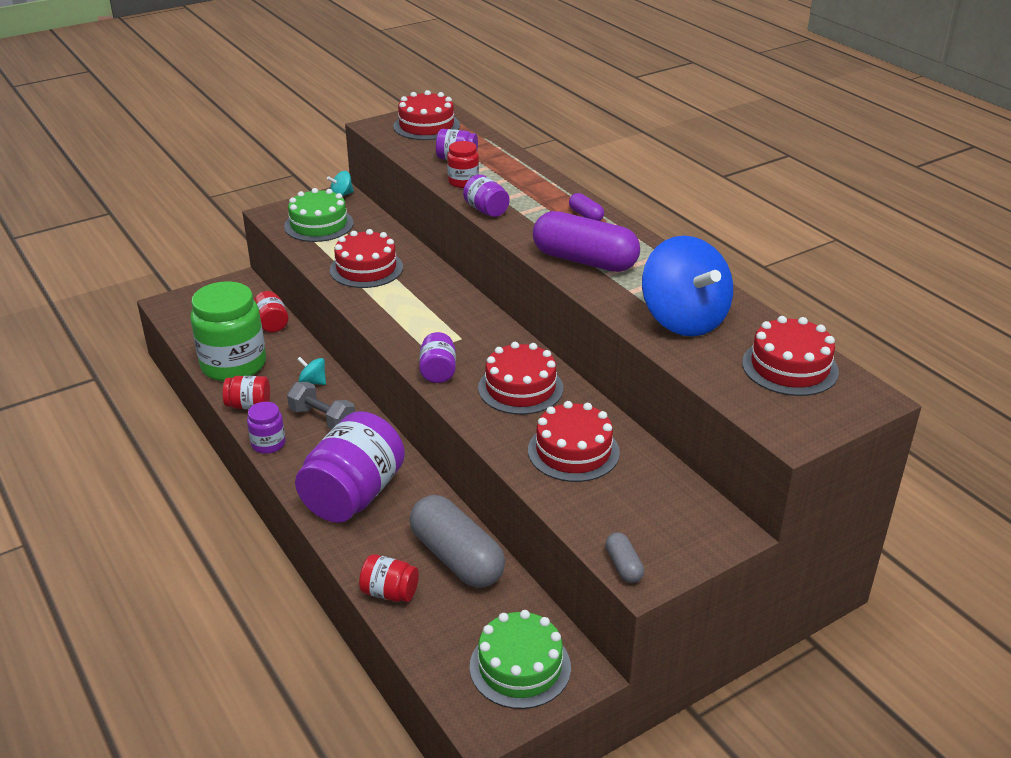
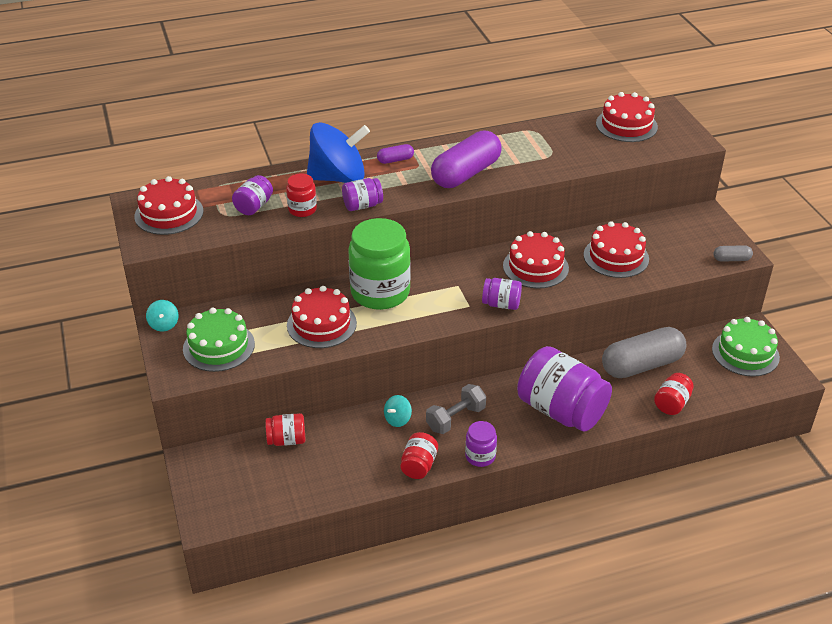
camera: 75 degrees left, 5 degrees up
(233, 365) = (348, 473): green jar -> green jar (380, 292)
(683, 319) = (561, 150): blue spinning top -> blue spinning top (338, 178)

